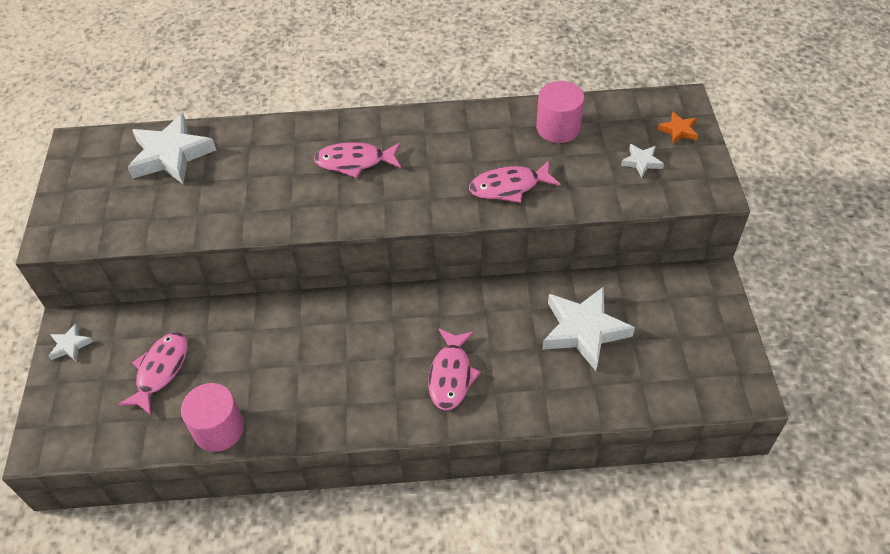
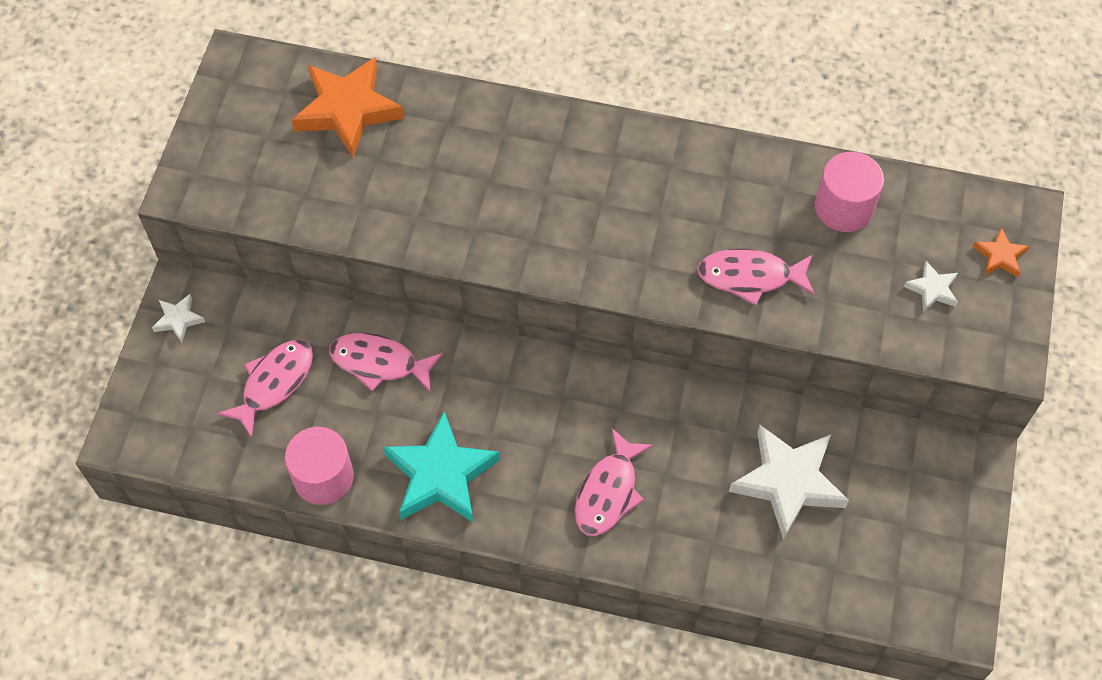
camera: 15 degrees right, 10 degrees up
(171, 155) = (347, 110): white star -> orange star
(314, 400) = (440, 474): none -> turquoise star
(355, 162) = (569, 185): pink fish -> pink fish (379, 363)

